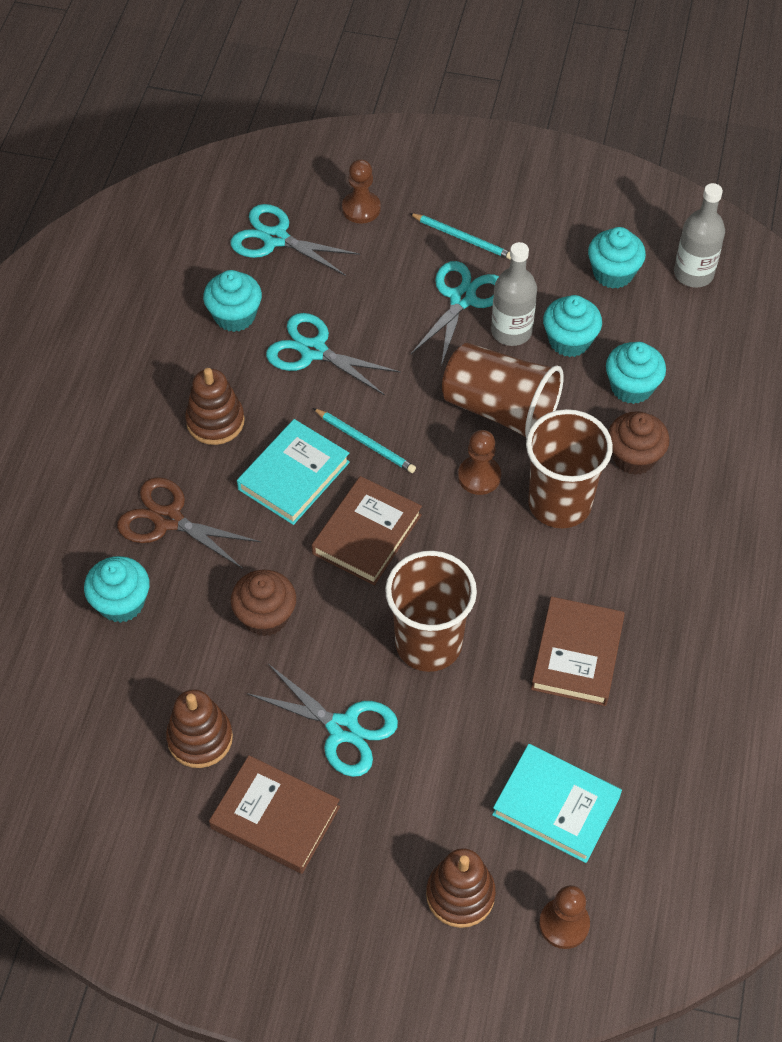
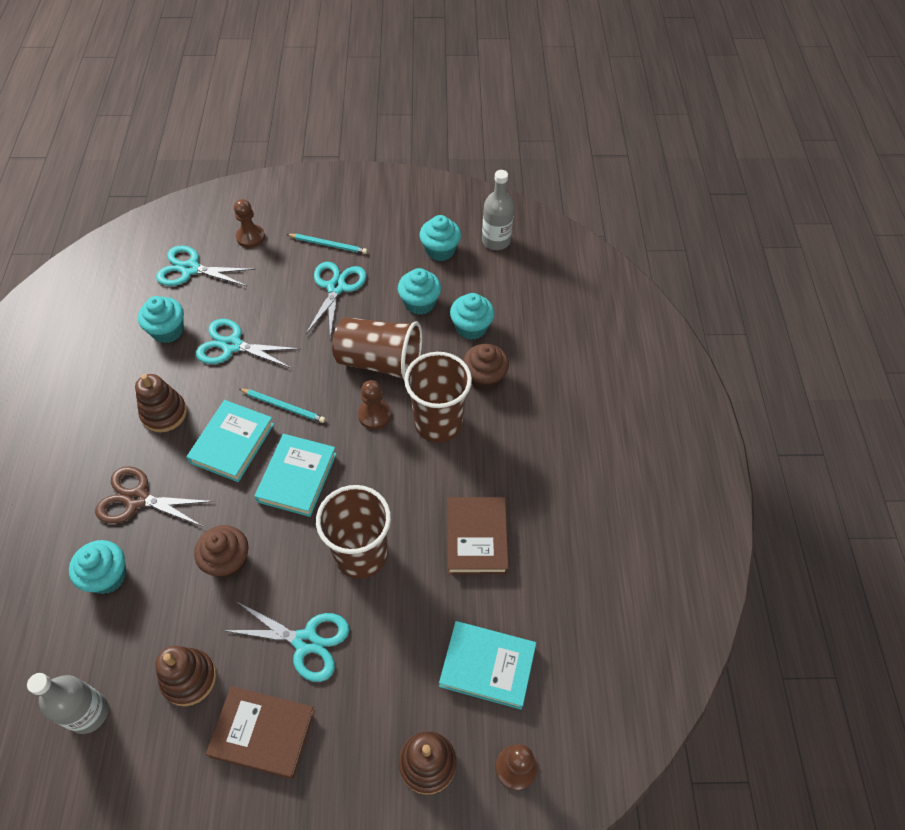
camera: 15 degrees left, 0 degrees up
(367, 534) = (297, 477): brown book -> turquoise book
(511, 331) = (376, 304): grey bottle -> grey bottle (88, 713)

